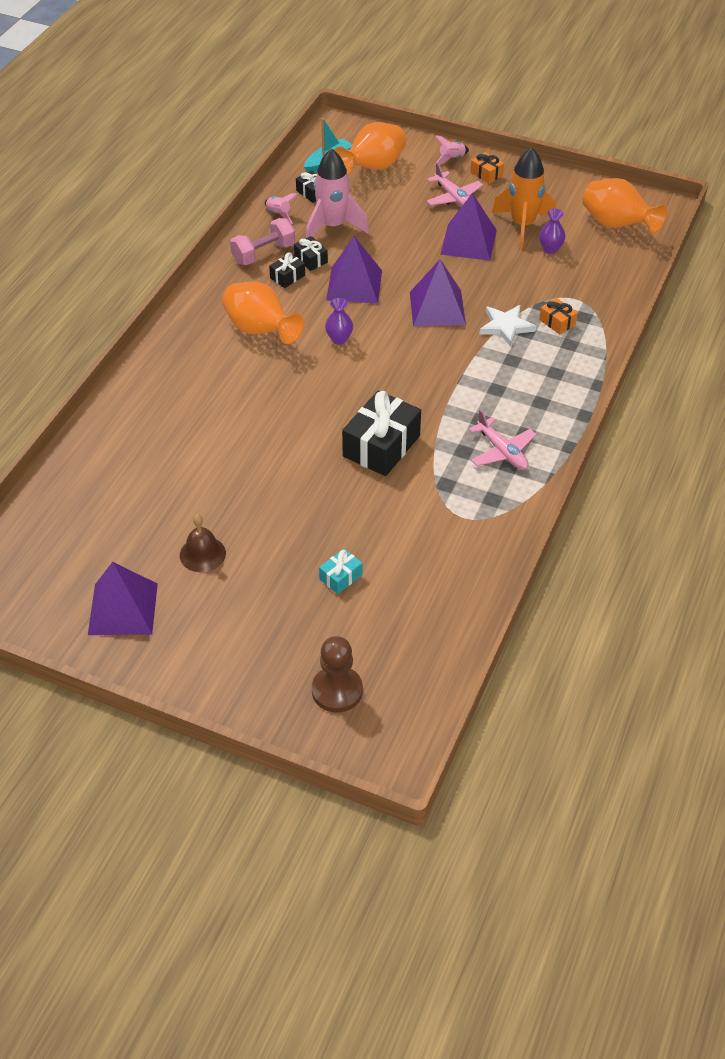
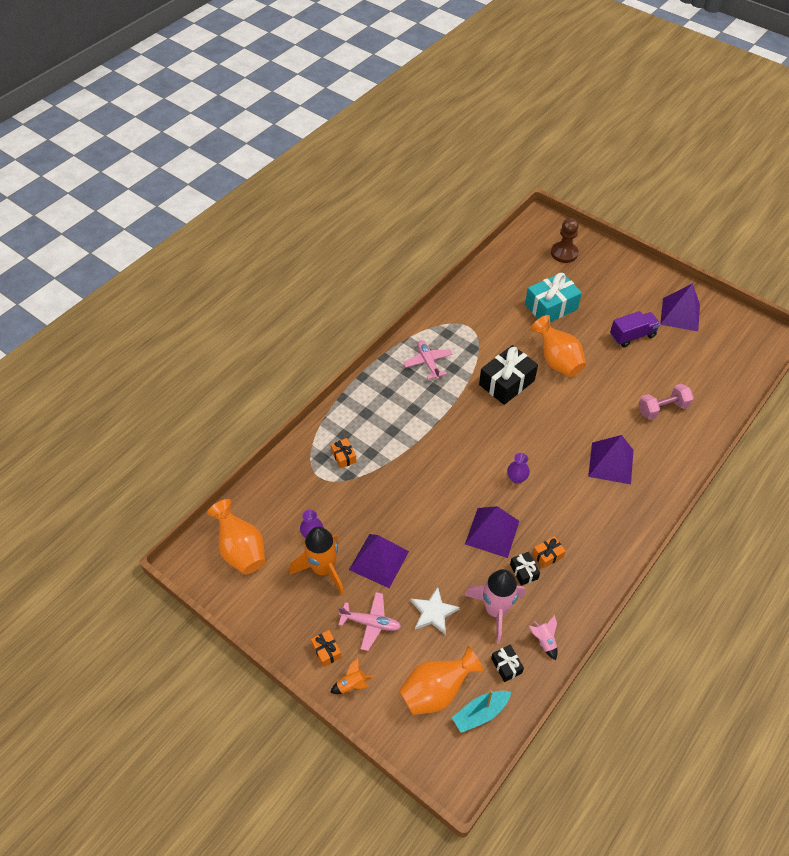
camera: 165 degrees left, 5 degrees up
(202, 554) = (632, 336): brown bell -> purple truck
(260, 331) = (578, 501): orange vase -> orange vase (557, 361)
(263, 253) = (565, 589): pink dumbbell -> pink dumbbell (662, 409)
(287, 277) = (547, 555): black gift -> orange gift
(340, 577) = (551, 307): turquoise gift -> turquoise gift, size x2.07
(437, 308) = (431, 492): purple pyramid -> purple pyramid (611, 463)
(451, 159) = (352, 685): pink rocket -> orange rocket
(454, 198) = (371, 623): pink plane -> pink plane turned 120 degrees clockwise
(506, 326) = (384, 461): white star -> white star (433, 612)

